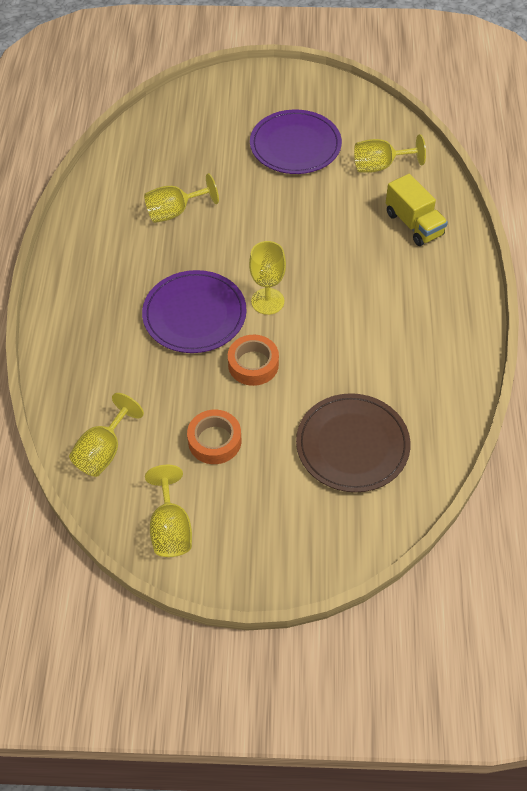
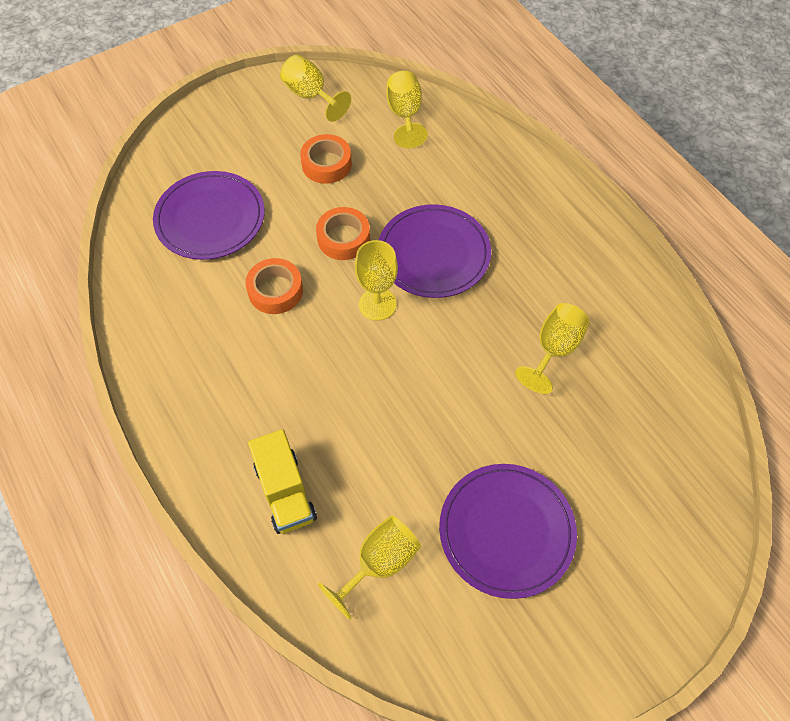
camera: 145 degrees right, 5 degrees up
(337, 351) = (275, 291): none -> orange tape
(352, 445) = (210, 218): brown plate -> purple plate
(414, 224) = (285, 492): yellow truck -> yellow truck turned 135 degrees counterclockwise

